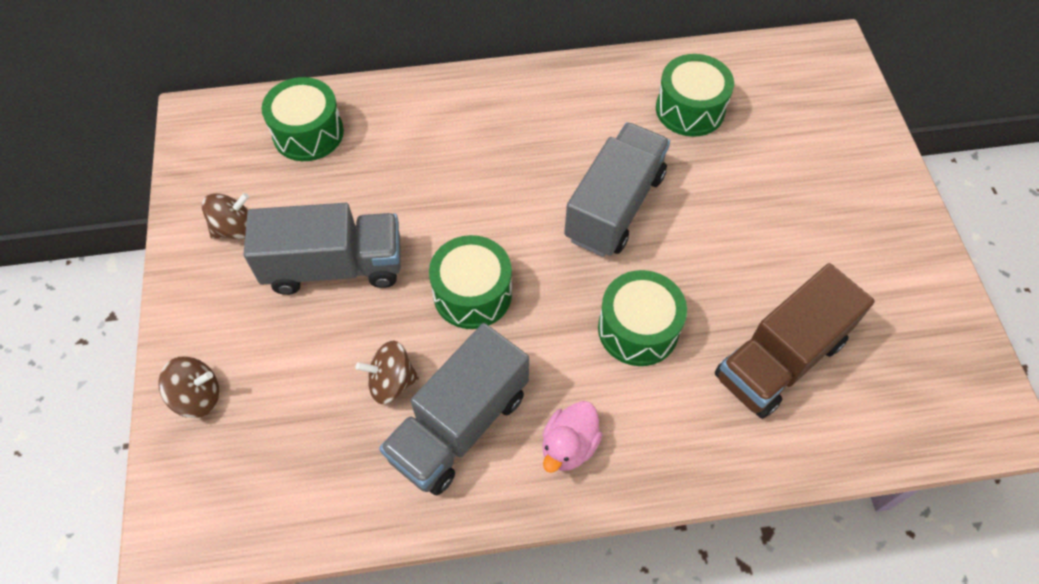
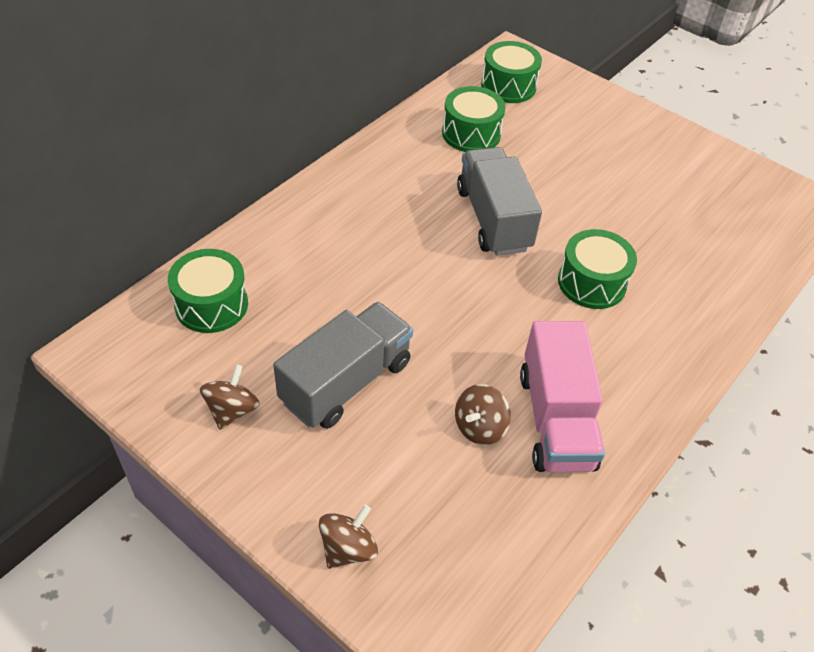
camera: 45 degrees left, 10 degrees down
(459, 425) = (556, 419): grey truck -> pink truck
(472, 294) = (466, 332): green drum -> green drum (508, 86)
(569, 446) = (633, 380): pink duck -> none
(780, 359) = (684, 245): brown truck -> none

